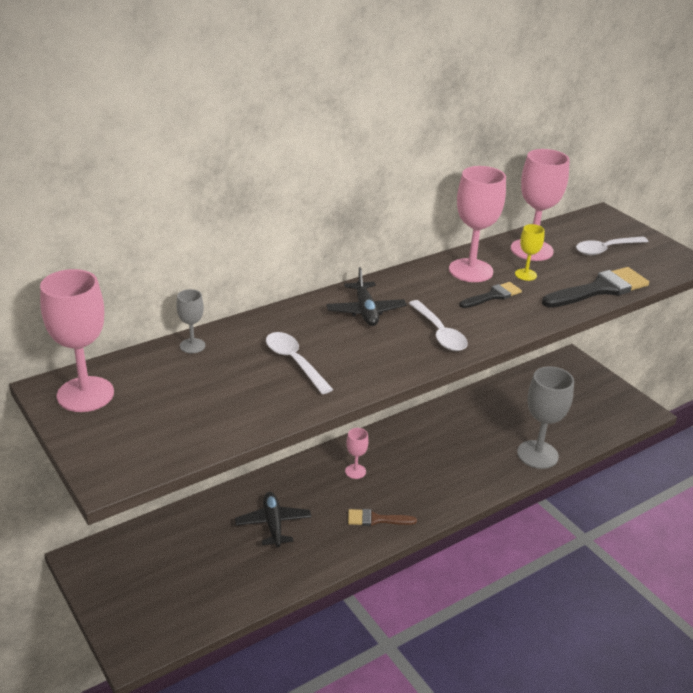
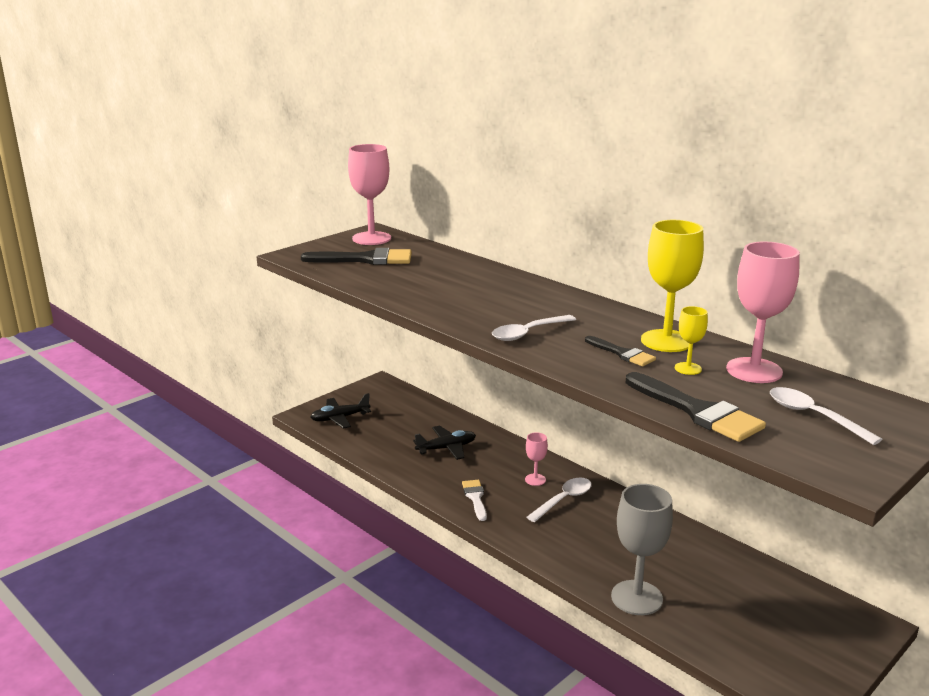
camera: 80 degrees right, 10 degrees down
(169, 409) = (365, 259): none -> black brush
(192, 346) = (446, 256): grey goblet -> none
(294, 362) = (444, 286): white spoon -> white spoon (563, 500)
(365, 311) = (542, 303): black plane -> black plane (340, 418)
(376, 519) = (475, 498): brown brush -> white brush
(471, 270) = (666, 341): pink goblet -> yellow goblet

